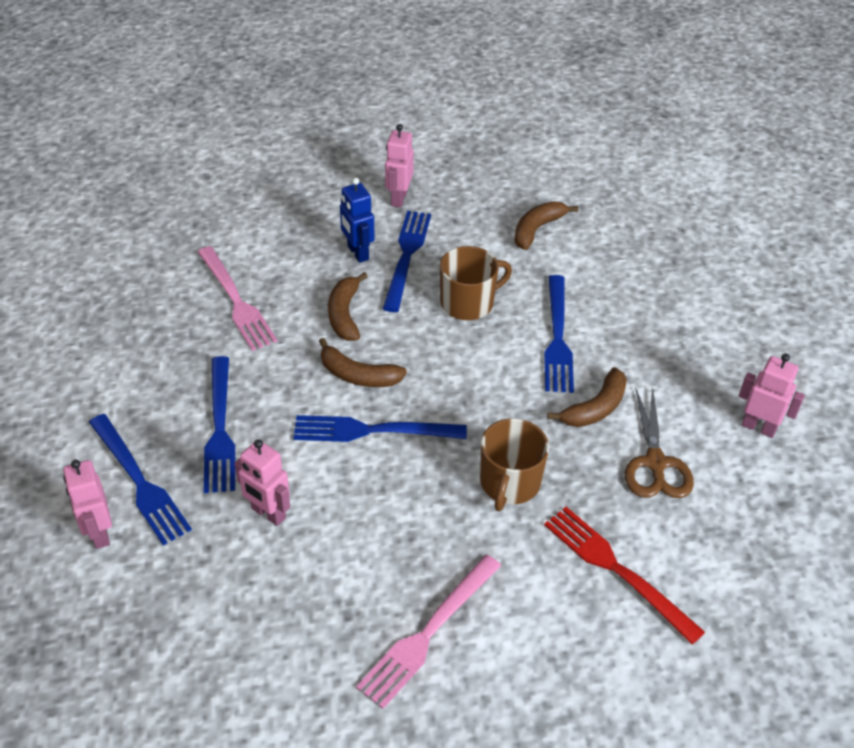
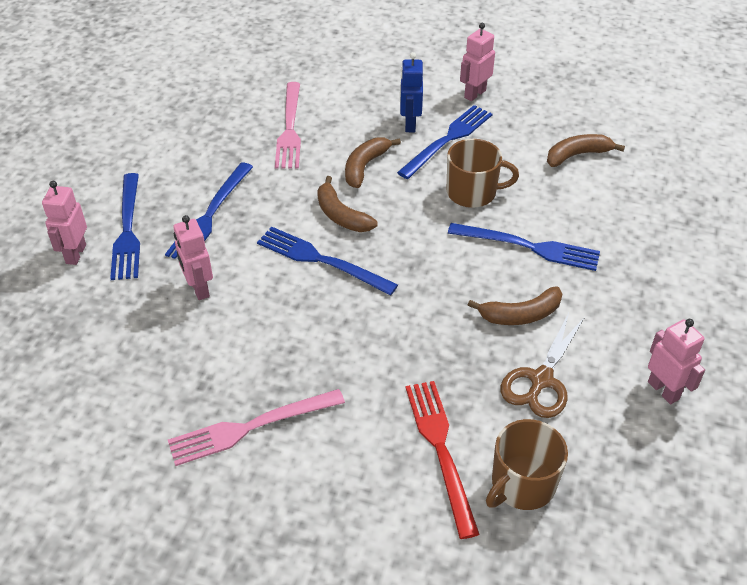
camera: 30 degrees right, 0 degrees up
(509, 483) = (401, 343): brown mug -> brown mug (522, 484)
(557, 338) = (529, 247): blue fork -> blue fork turned 105 degrees counterclockwise

